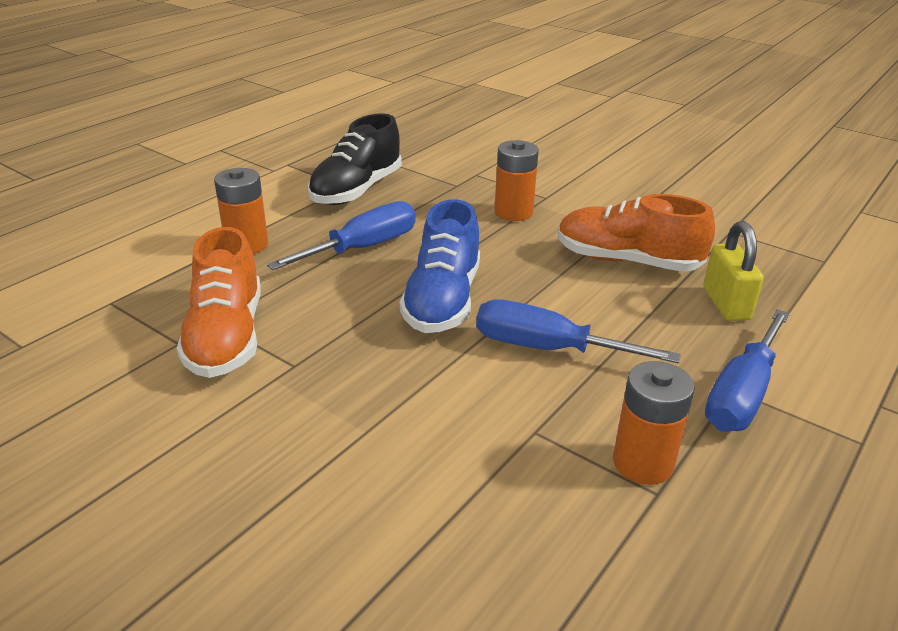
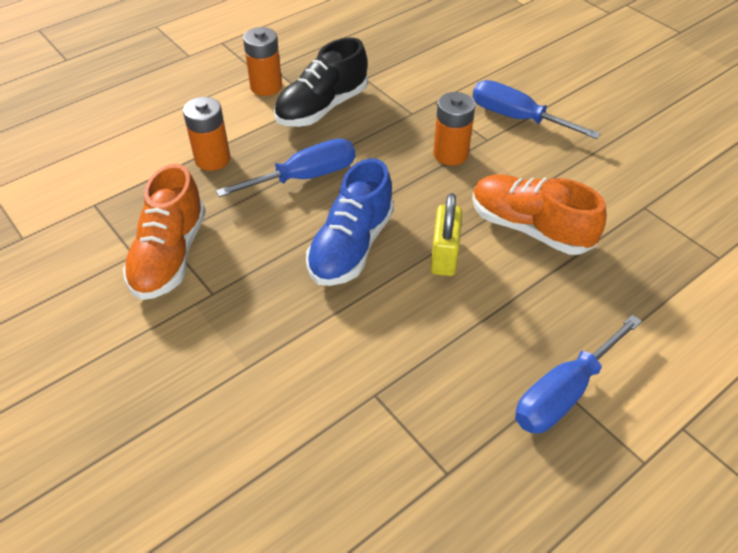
camera: 15 degrees right, 15 degrees up
(547, 348) = (418, 313): blue screwdriver -> blue screwdriver (516, 118)
(643, 463) = (448, 443): orange battery -> orange battery (266, 86)
(726, 304) = (598, 293): yellow padlock -> yellow padlock (444, 256)

